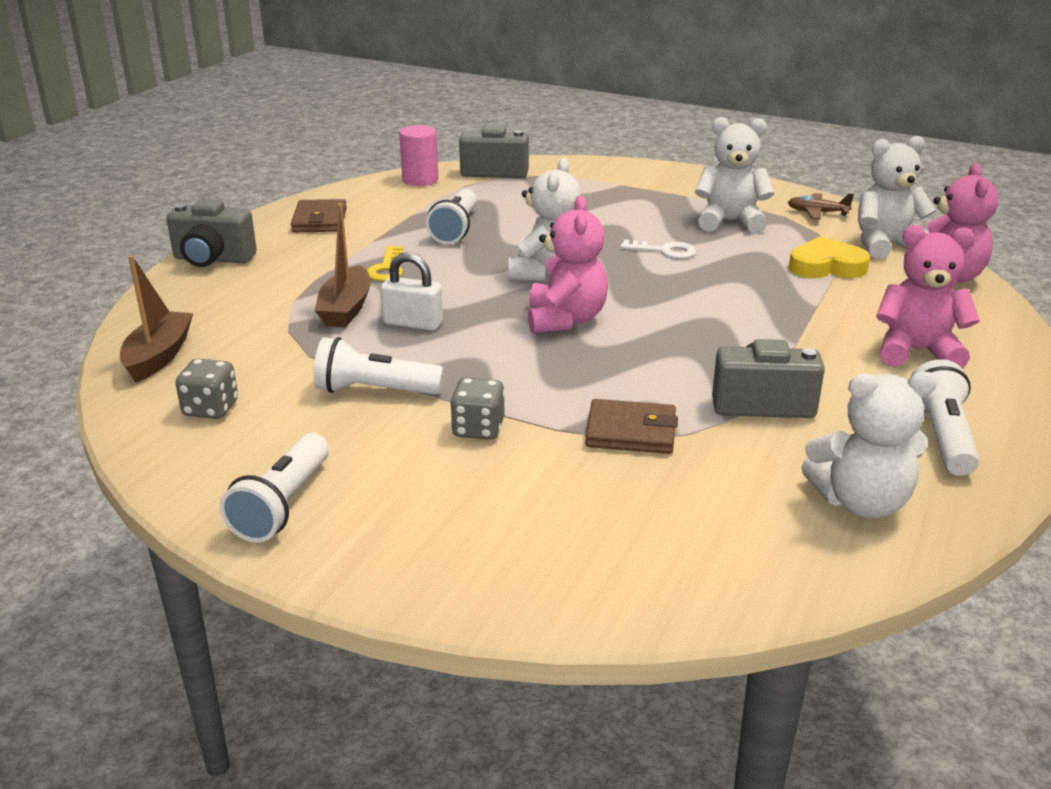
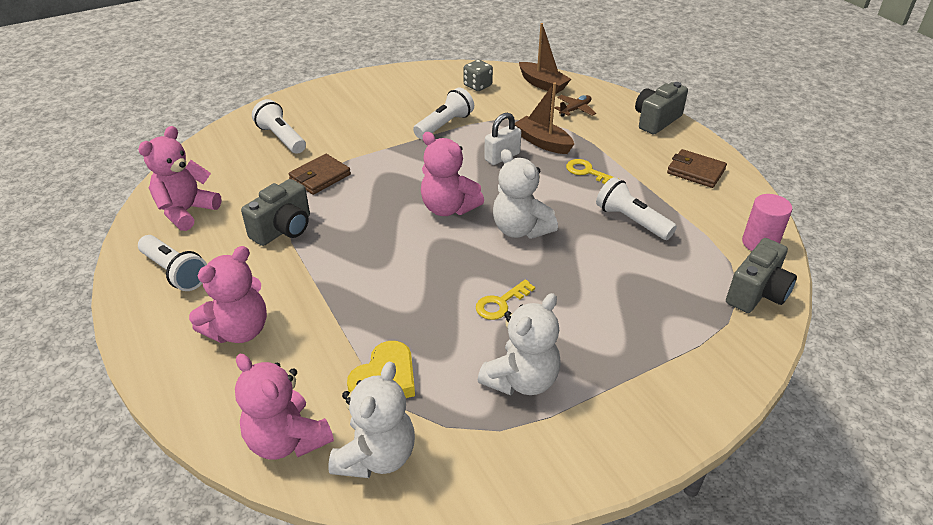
camera: 125 degrees right, 10 degrees up
(282, 505) = (386, 84): white flashlight -> white flashlight (281, 138)
(478, 429) = (378, 139): grey dice -> none
(664, 251) = (501, 303): white key -> yellow key
(817, 212) = (487, 464): brown plane -> brown plane (575, 110)
(861, 502) = (186, 211): white teddy bear -> pink teddy bear

